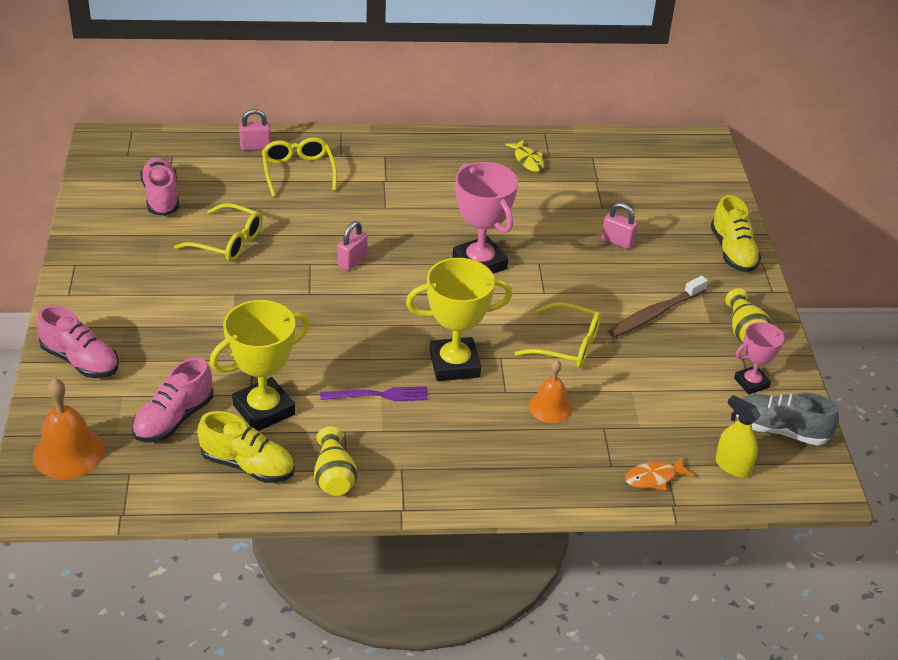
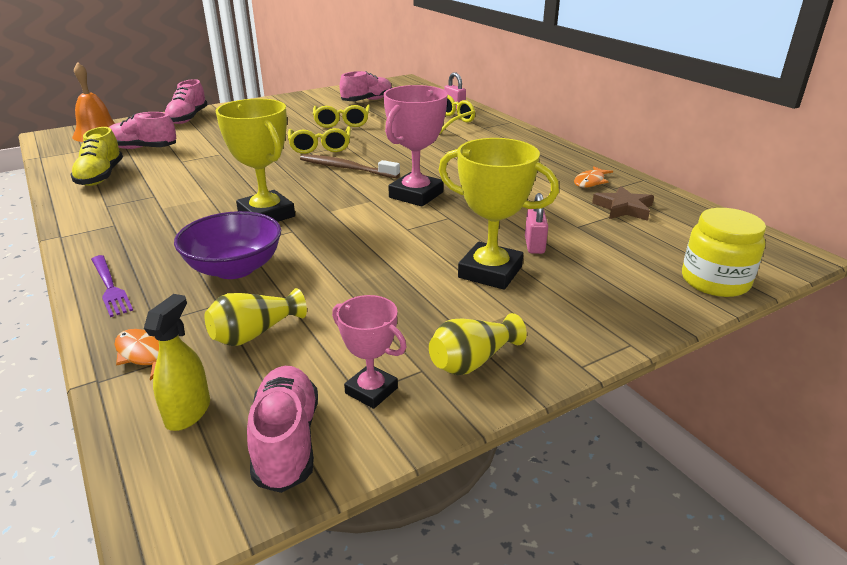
camera: 65 degrees right, 10 degrees down
(264, 410) = (166, 168): yellow trophy -> yellow trophy (490, 272)
(334, 476) = (96, 204): yellow vase -> yellow vase (254, 333)
(352, 261) = (363, 156): pink padlock -> none
(378, 395) = (205, 197): purple fork -> purple fork (110, 287)
(527, 160) = (590, 182): yellow fish -> orange fish
(550, 407) = (234, 268): orange bell -> purple bowl
(567, 345) = (338, 256): yellow glasses -> yellow glasses (320, 147)
(588, 170) = (623, 208): none -> brown star
(655, 314) = (438, 292): brown toothbrush -> brown toothbrush (346, 168)
(716, 192) = (715, 281): none -> yellow jar
(732, 252) = (619, 317): yellow shoe -> none
(780, 430) = (286, 441): grey shoe -> pink shoe

